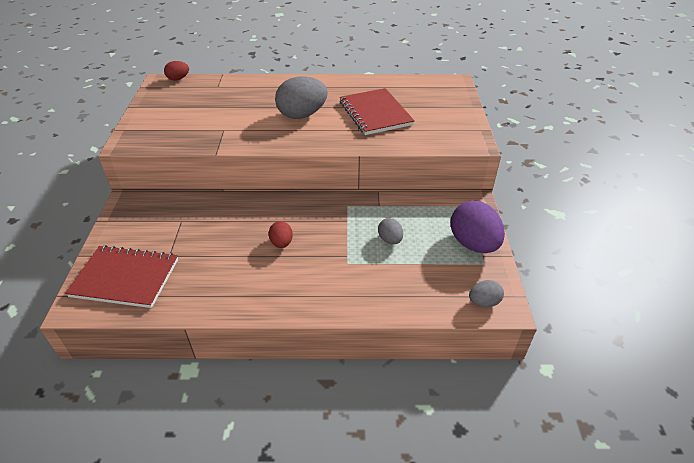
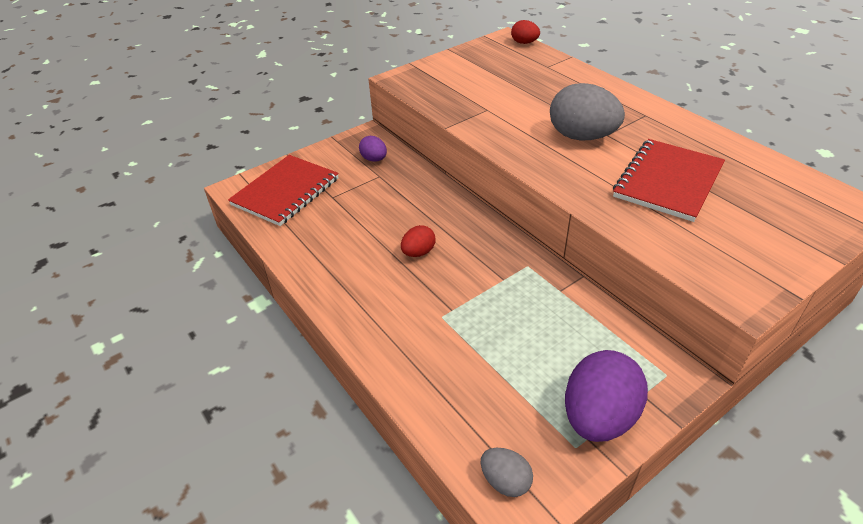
camera: 55 degrees right, 0 degrees up
(125, 278) = (286, 192): red notebook -> red notebook turned 60 degrees clockwise
(159, 213) = (374, 159): none -> purple egg
(390, 240) = (515, 331): grey egg -> none

